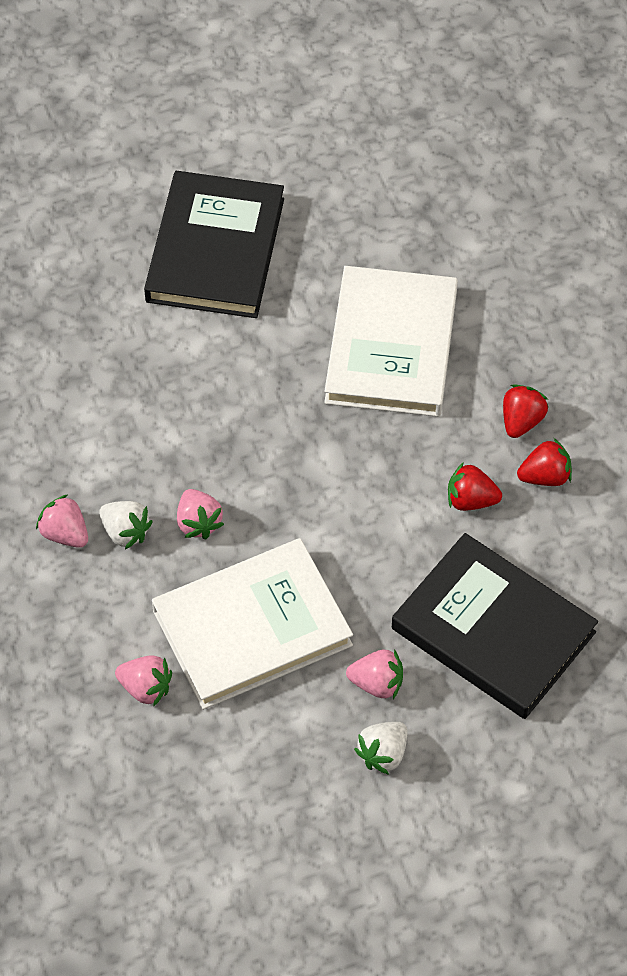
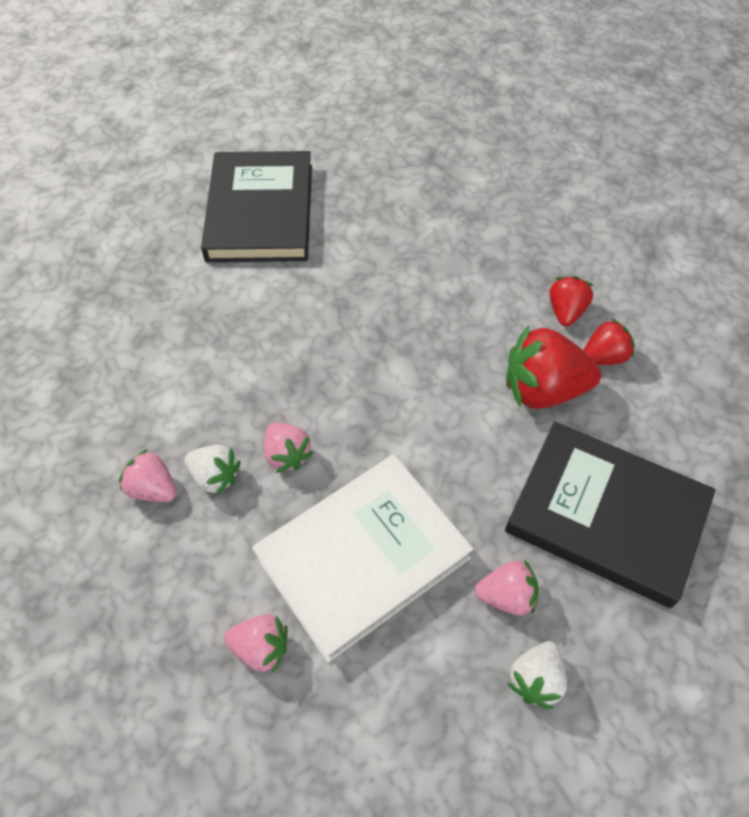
camera: 10 degrees left, 0 degrees up
(391, 347) = (432, 267): white book -> none
(471, 500) = (543, 389): red strawberry -> red strawberry, size x1.74

